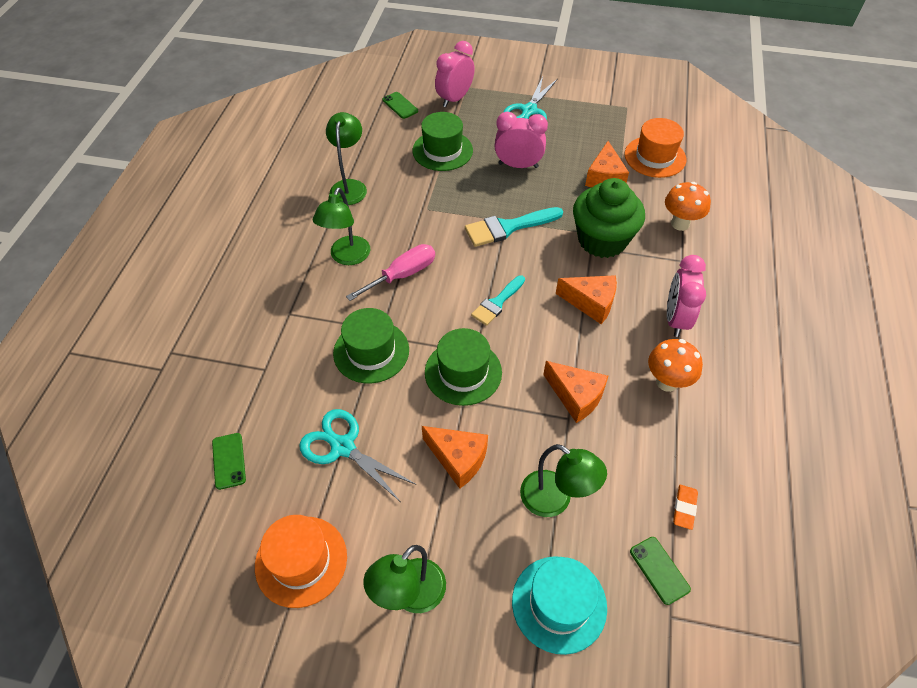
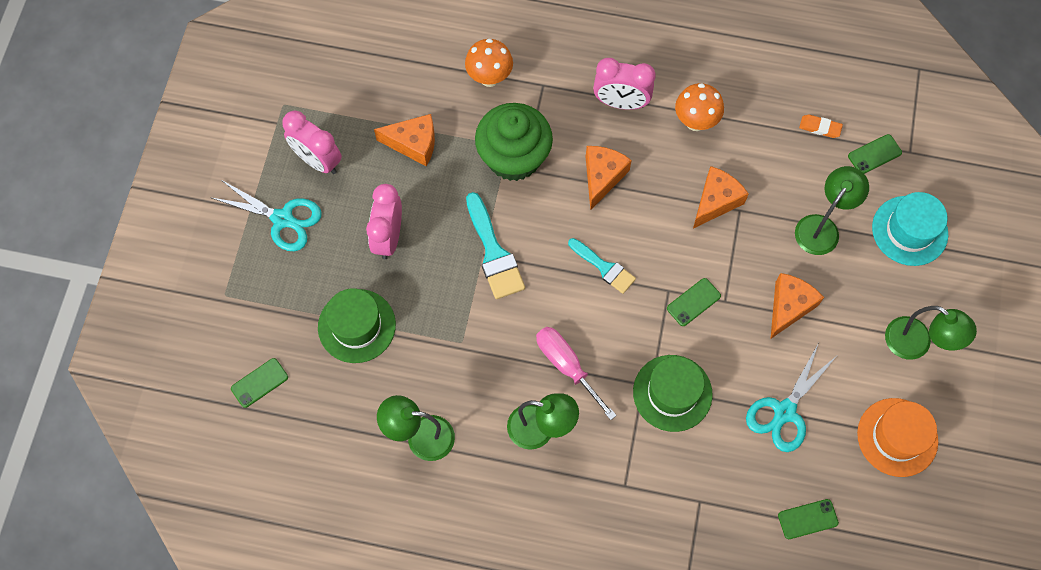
camera: 90 degrees left, 15 degrees up
(454, 99) = (250, 311): pink clock -> pink clock (317, 160)
(463, 372) = (693, 302): green hat -> green phone
(655, 157) = (379, 86): orange hat -> none

